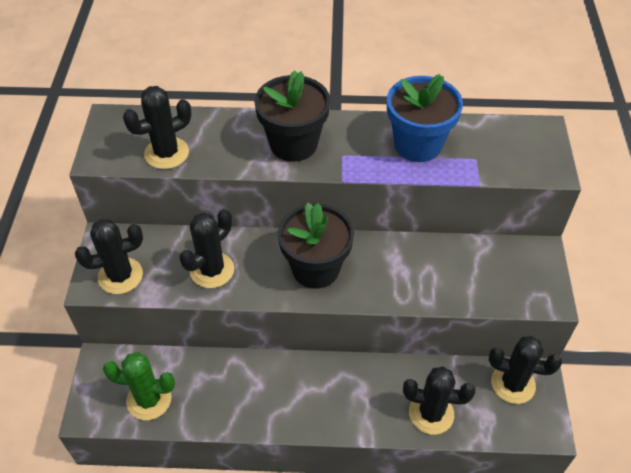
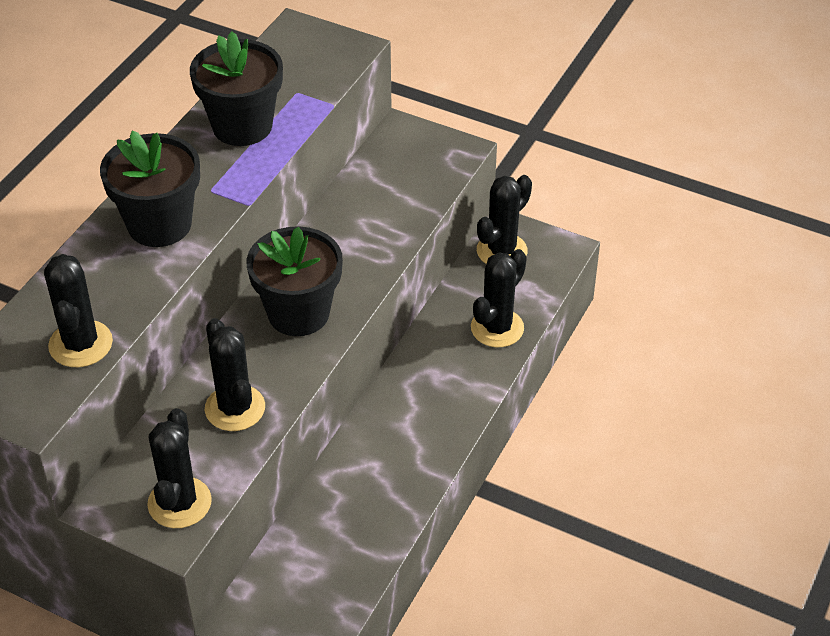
camera: 65 degrees left, 5 degrees down
(149, 400) = (328, 580): green cactus -> none
(418, 144) = (242, 126): blue flower pot -> black flower pot

